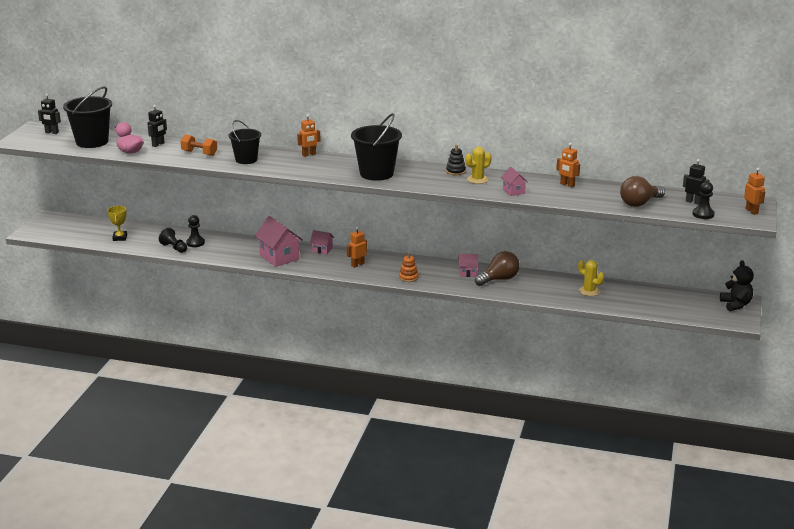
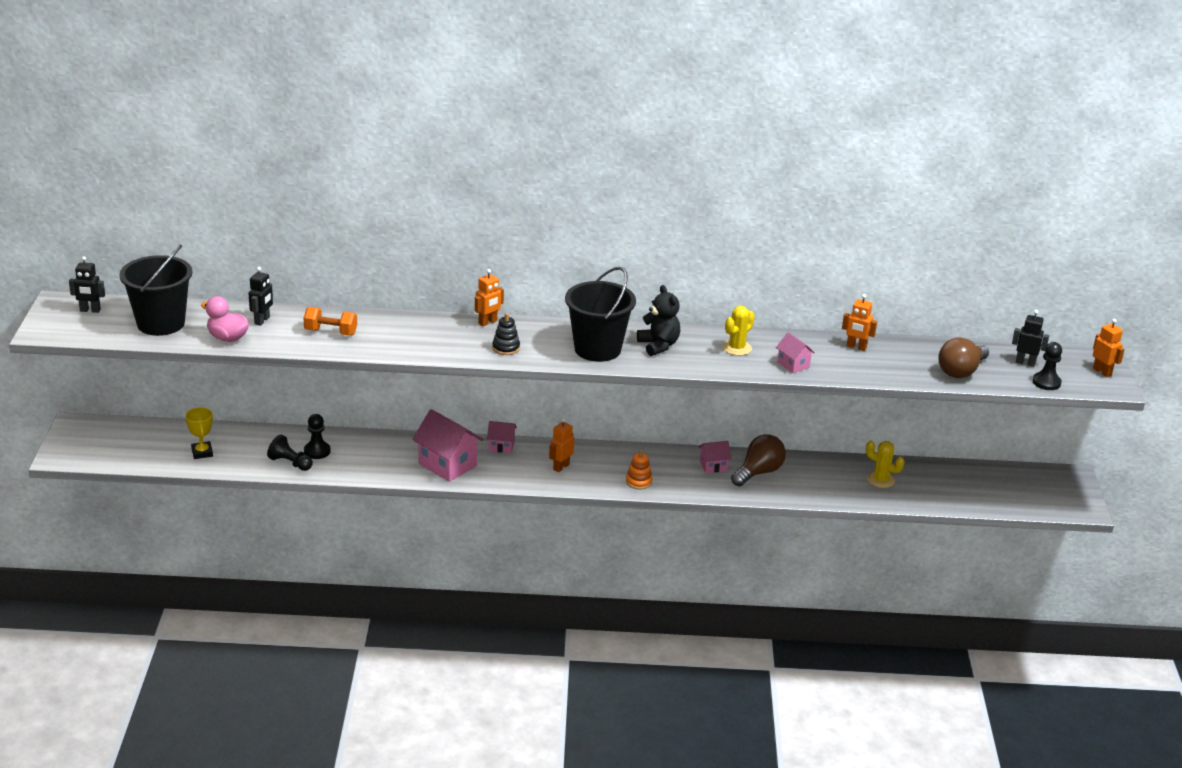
camera: 15 degrees left, 5 degrees up
(246, 160) = (404, 339): black bucket -> none
(455, 171) = (701, 336): black stacking toy -> black stacking toy (506, 348)
(736, 305) = (1067, 482): black teddy bear -> black teddy bear (658, 345)

